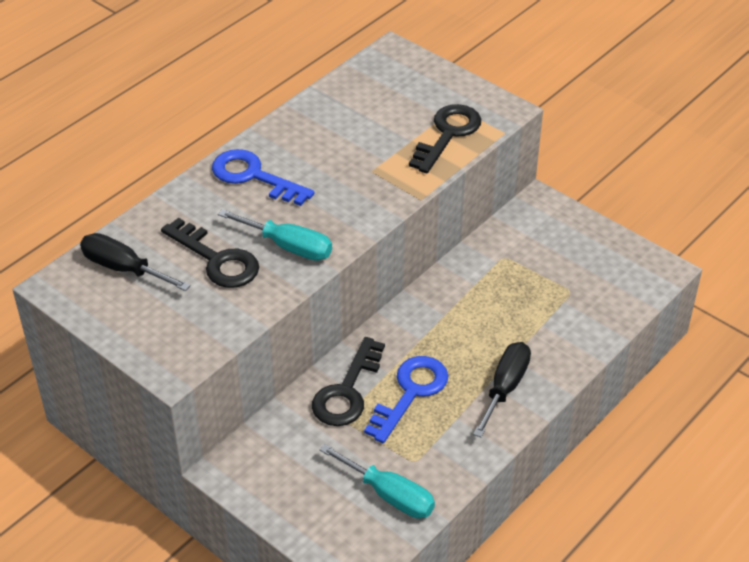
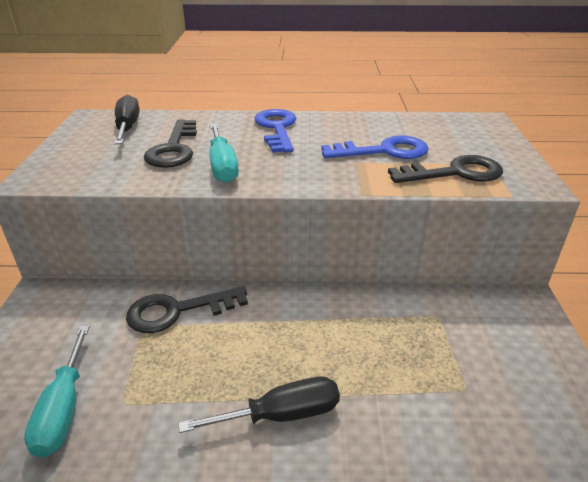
camera: 50 degrees right, 10 degrees down
(411, 393) = (210, 350): blue key -> blue key (384, 151)

